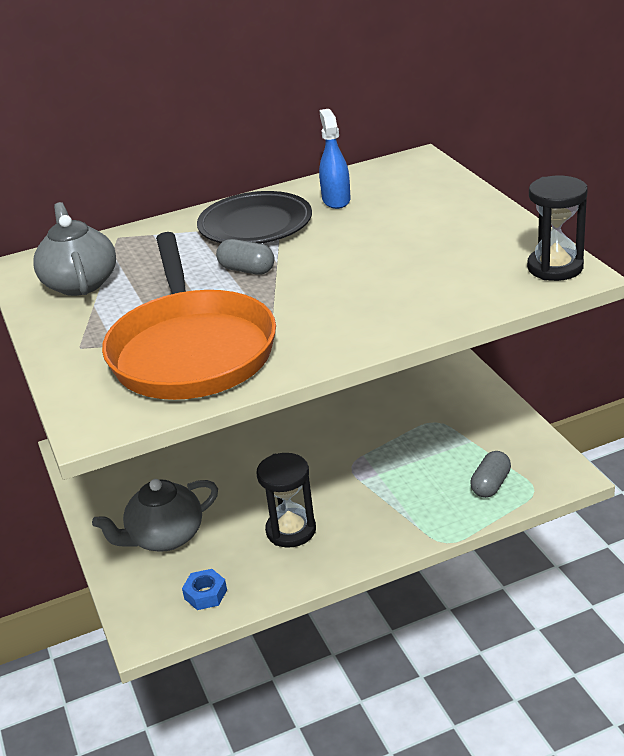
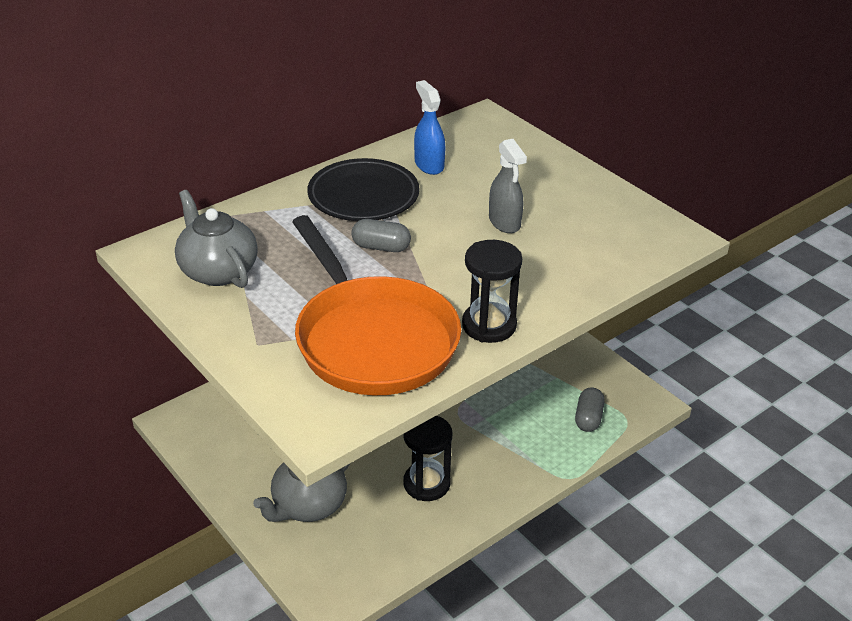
camera: 20 degrees left, 5 degrees up
(205, 594) = (371, 557): blue nut -> none
(386, 253) = (504, 222): none -> grey spray bottle
(555, 267) = (661, 231): black hourglass -> black hourglass (489, 325)

